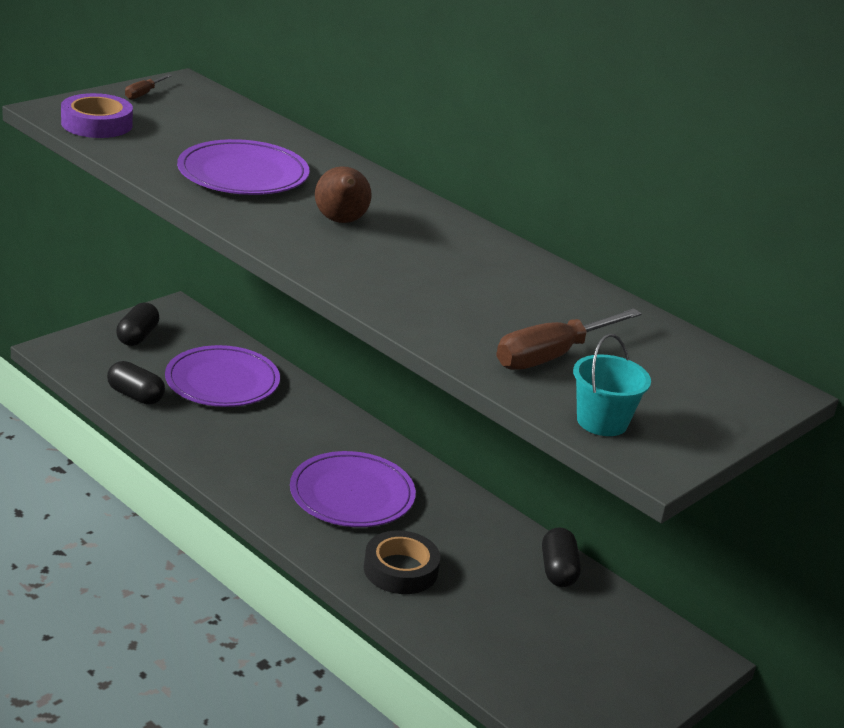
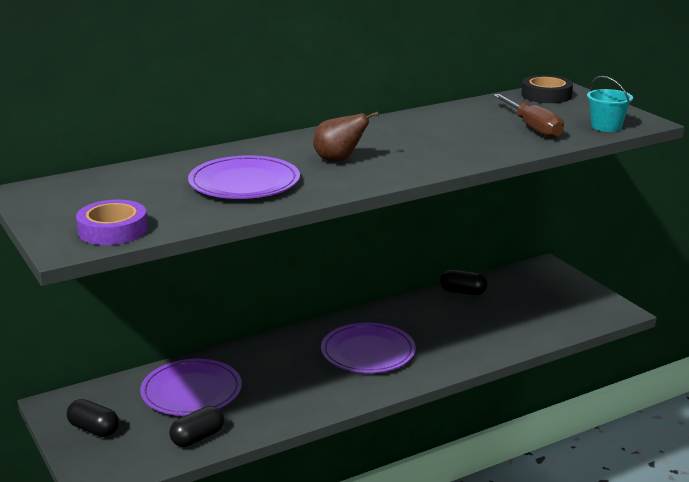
camera: 70 degrees left, 5 degrees down
(143, 94) = (45, 208): brown screwdriver -> none
(400, 569) = (457, 345): black tape -> black tape (546, 95)

